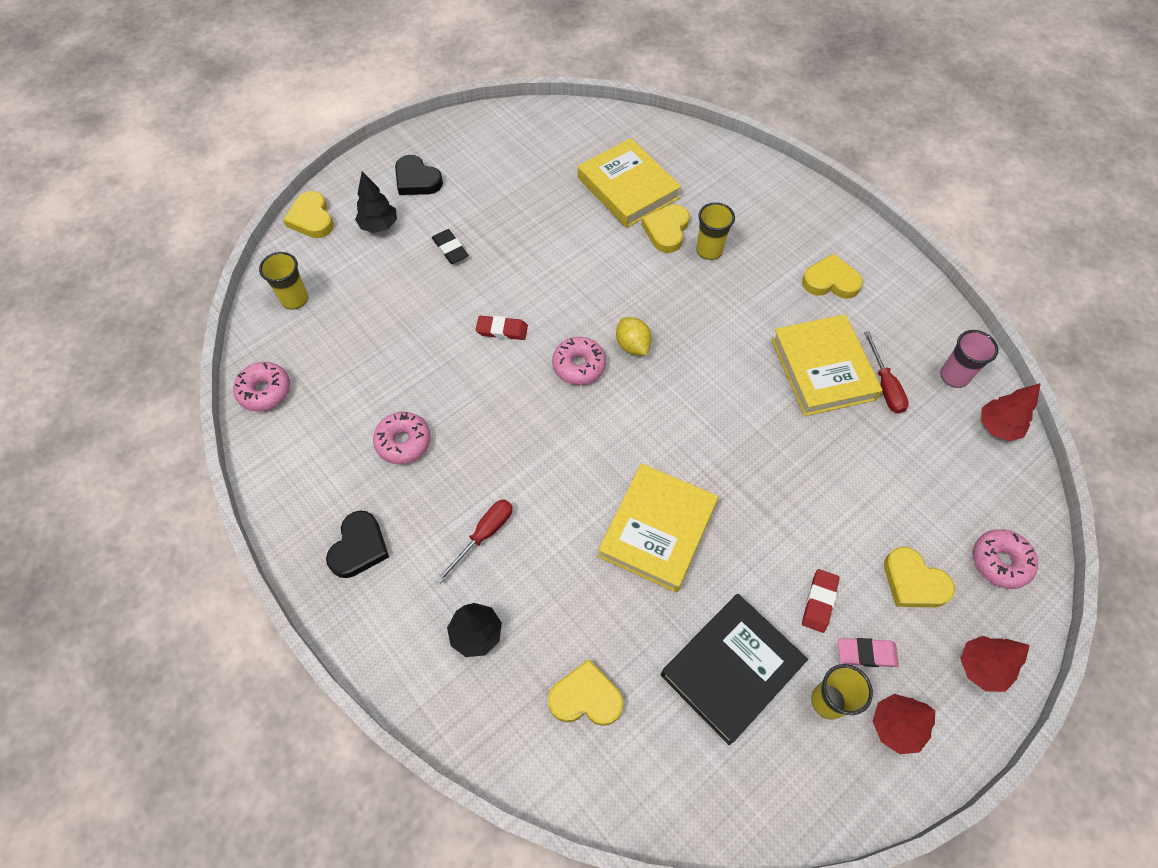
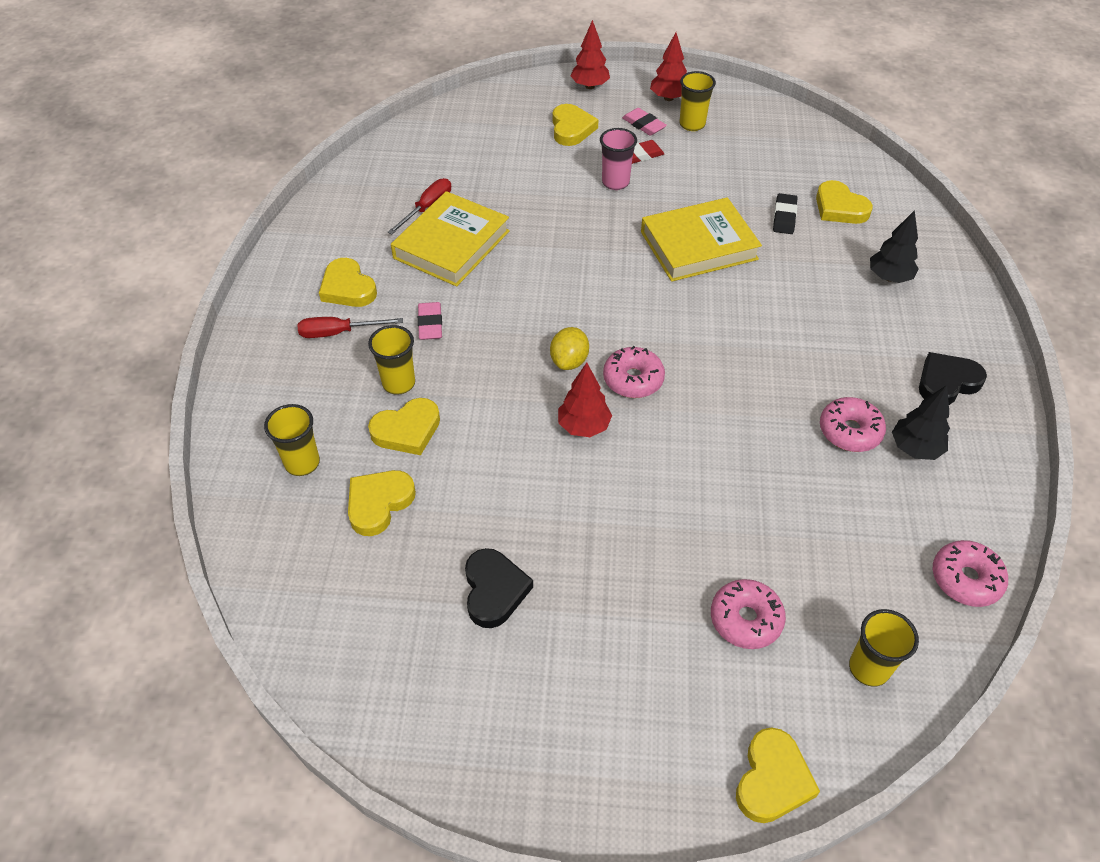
camera: 135 degrees left, 10 degrees down
(379, 226) = (693, 691): black tree -> black tree (915, 448)
(417, 180) = (588, 724): black heart -> black heart (494, 590)
(450, 249) = (638, 588): black eraser -> black eraser (784, 217)
(484, 535) = (834, 324): red screwdriver -> red screwdriver (339, 332)
(502, 330) = (669, 459): red eraser -> none
(628, 188) = (379, 503): yellow book -> yellow heart
(693, 175) = (302, 463): none -> yellow cup
(731, 669) = (732, 165): black book -> none
(747, 300) = (430, 324): none -> pink eraser
(954, 376) = (375, 181): pink cup -> pink cup (615, 182)
(997, 427) = (400, 146): red tree -> red tree (583, 426)
(1000, 562) = (509, 105): pink donut -> pink donut (745, 619)

